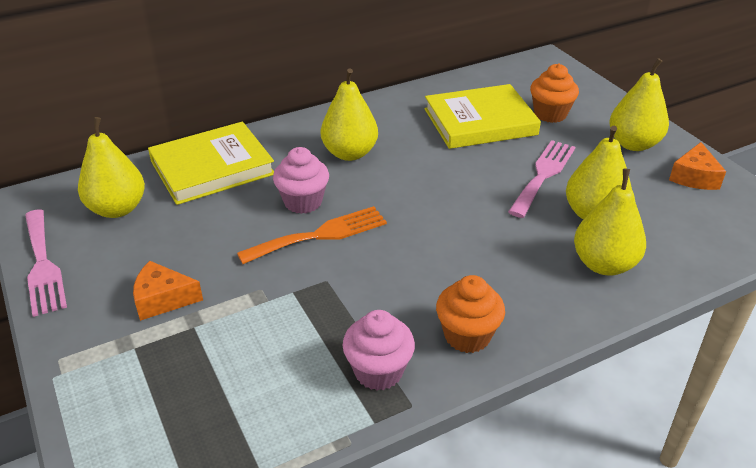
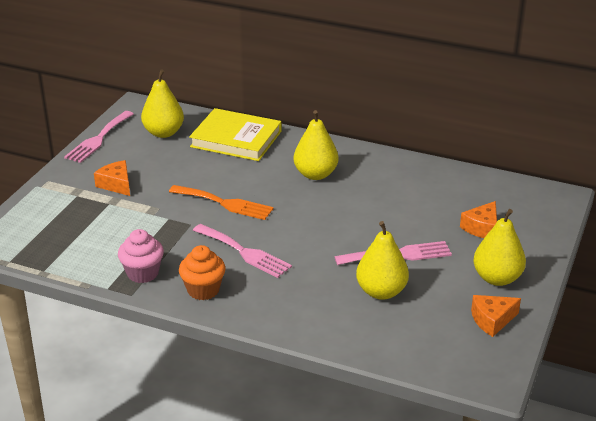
camera: 50 degrees right, 5 degrees down
(303, 202) = (246, 183): pink cupcake -> none
(429, 267) = (244, 252): none -> pink fork
(480, 122) = (425, 204): yellow book -> none
(550, 114) = (482, 228): orange cupcake -> orange cheese
(604, 264) = (331, 315): yellow pear -> none

